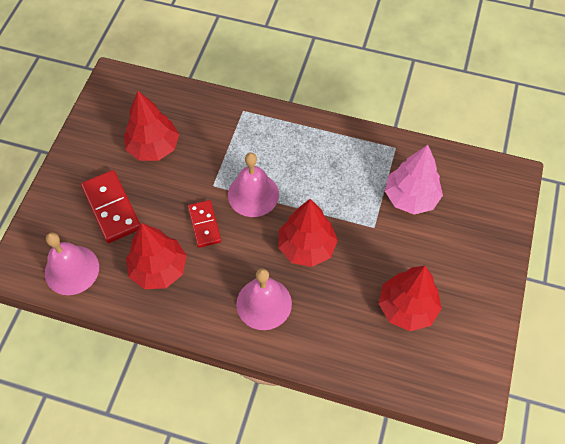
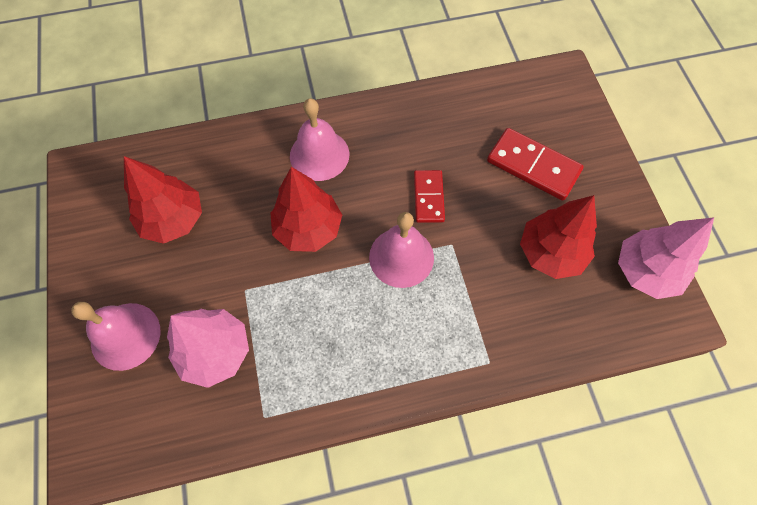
camera: 150 degrees right, 5 degrees up
(72, 270) = (516, 97): pink bell -> pink bell (125, 336)
(106, 108) = (646, 271): none -> pink tree
(159, 269) = (439, 135): red tree -> none
(204, 225) = (428, 197): red domino -> red domino turned 45 degrees clockwise

